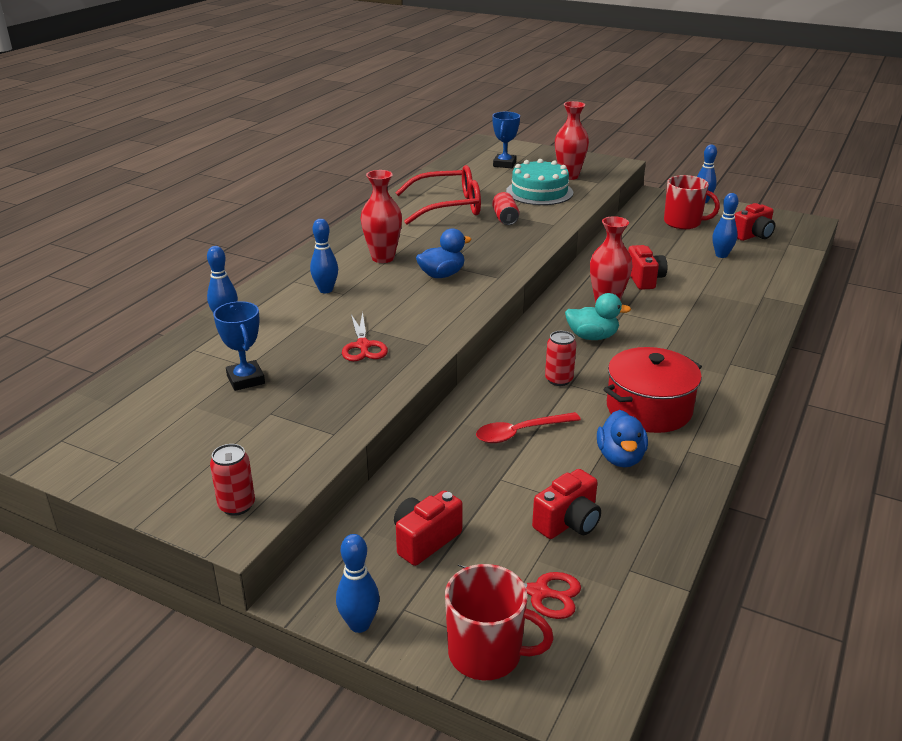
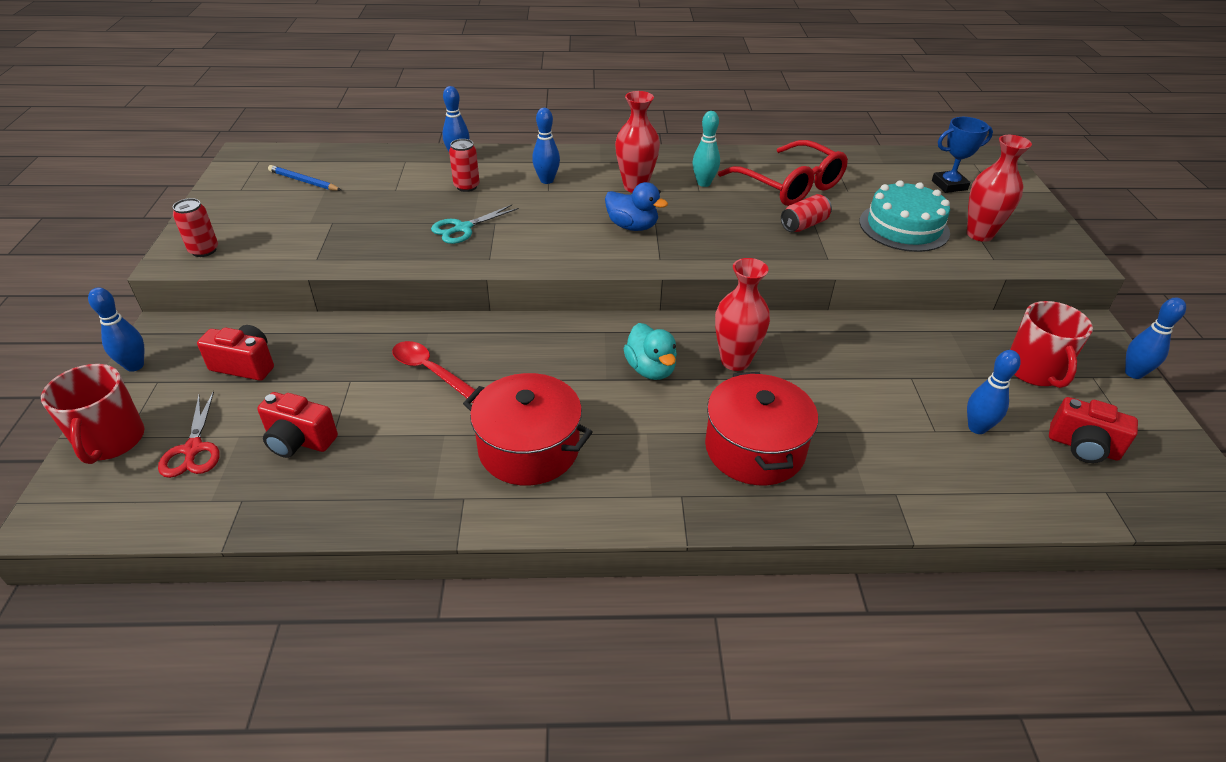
camera: 60 degrees right, 10 degrees up
(157, 416) = (303, 181): none -> blue pencil
(245, 379) = (374, 196): blue trophy -> none
(363, 346) = (463, 228): red scissors -> turquoise scissors
(409, 233) = (704, 183): none -> turquoise bowling pin
(559, 380) = (543, 369): red can -> red can (466, 186)
(620, 458) = (423, 449): blue duck -> none
(644, 279) = (828, 375): red camera -> none
(700, 325) = (754, 449): none -> red pot

